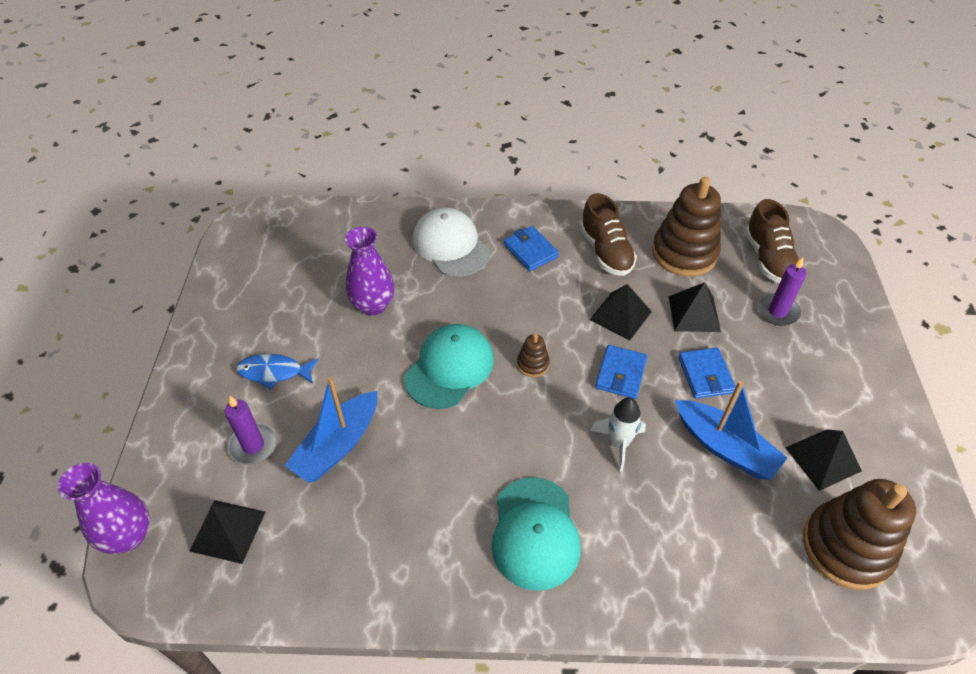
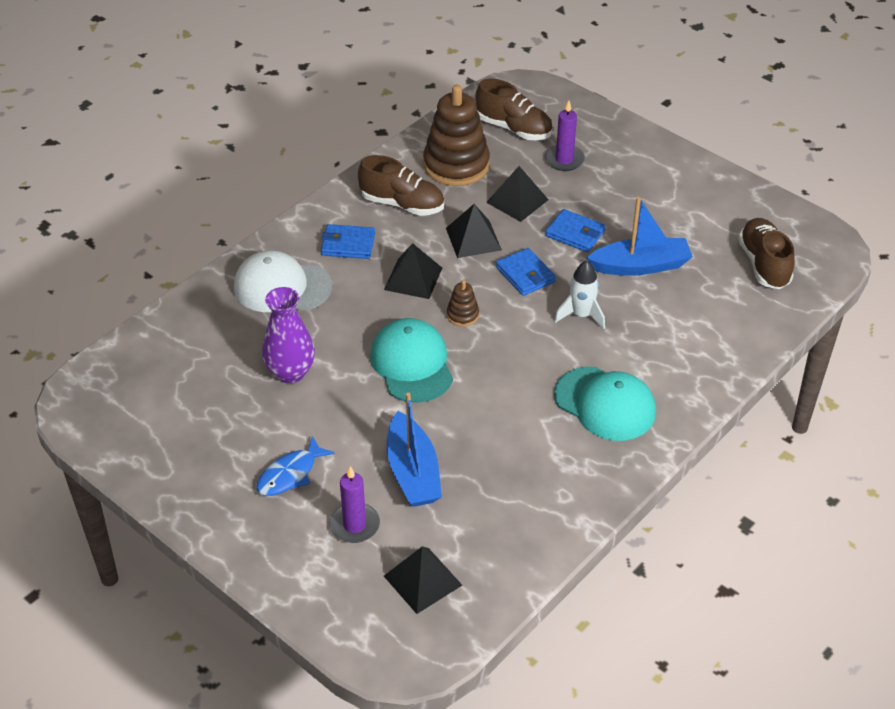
camera: 50 degrees left, 5 degrees down
(129, 536) = (360, 648): purple vase -> none
(823, 459) = (697, 228): black pyramid -> black pyramid (413, 278)
(846, 547) = (764, 264): brown stacking toy -> brown shoe

